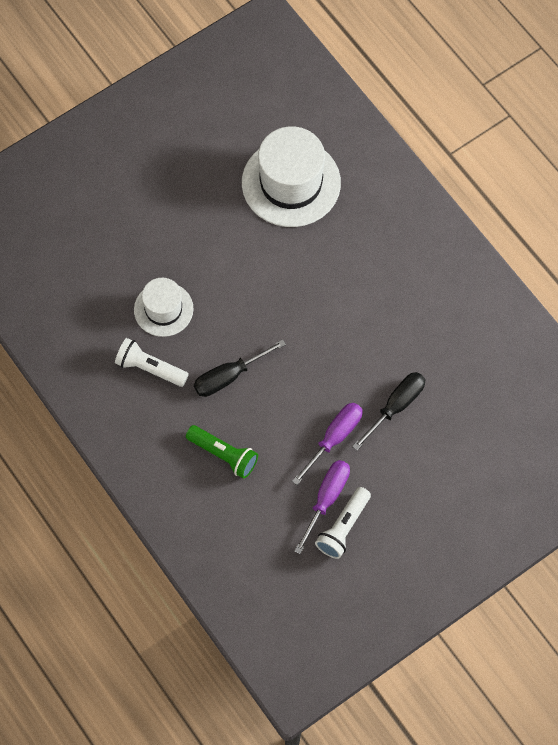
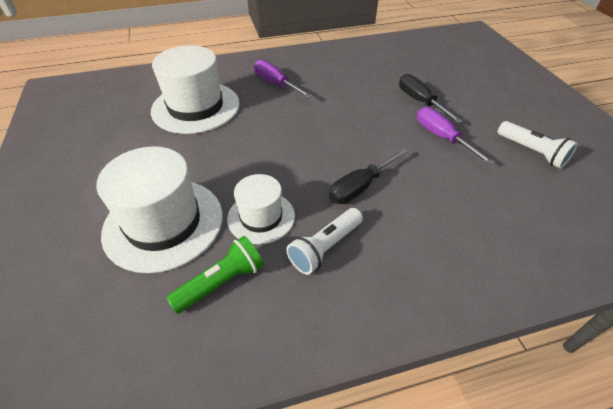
camera: 70 degrees left, 20 degrees down
(130, 240) = (163, 223): none -> white hat
(223, 455) = (447, 212): green flashlight -> green flashlight (222, 282)
(228, 377) = (359, 187): black screwdriver -> black screwdriver turned 60 degrees clockwise
(327, 498) = (502, 155): purple screwdriver -> purple screwdriver (275, 83)

